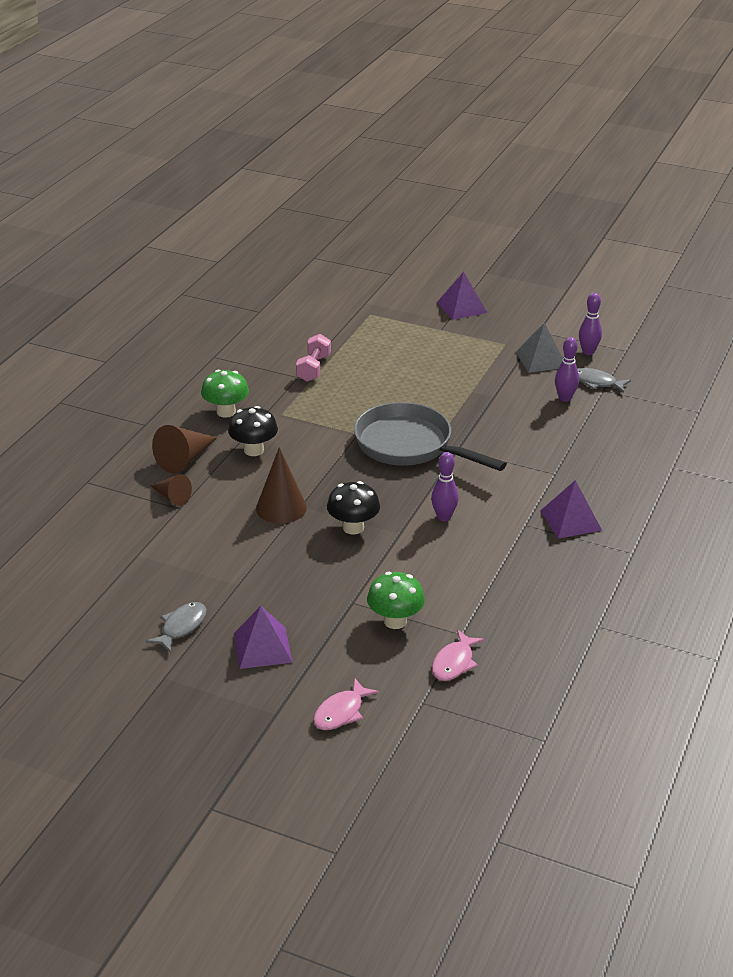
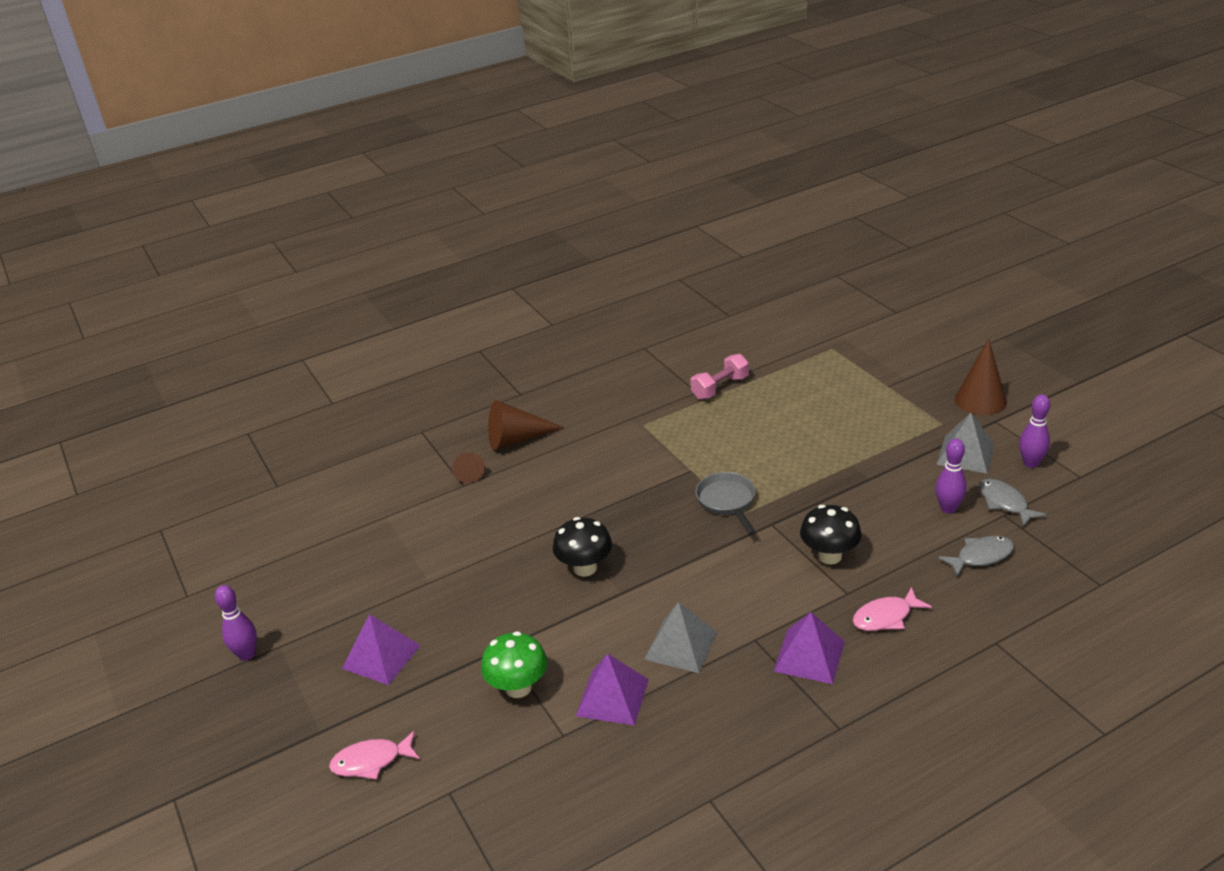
camera: 40 degrees right, 0 degrees up
(181, 627) = (343, 603): grey fish -> grey fish (981, 556)
(226, 412) = (598, 405): green mushroom -> none
(254, 450) = (581, 452): black mushroom -> black mushroom (829, 556)
(281, 508) = (544, 520): brown cone -> brown cone (980, 400)
(410, 446) = (727, 502): grey pan -> grey pan, size x0.54
(444, 517) = (681, 594): purple bowling pin -> purple bowling pin (247, 654)
(454, 663) = (523, 764): pink fish -> pink fish (886, 617)
(461, 307) = (935, 368): purple pyramid -> purple pyramid (612, 697)
(480, 548) = (681, 645): none -> grey pyramid

